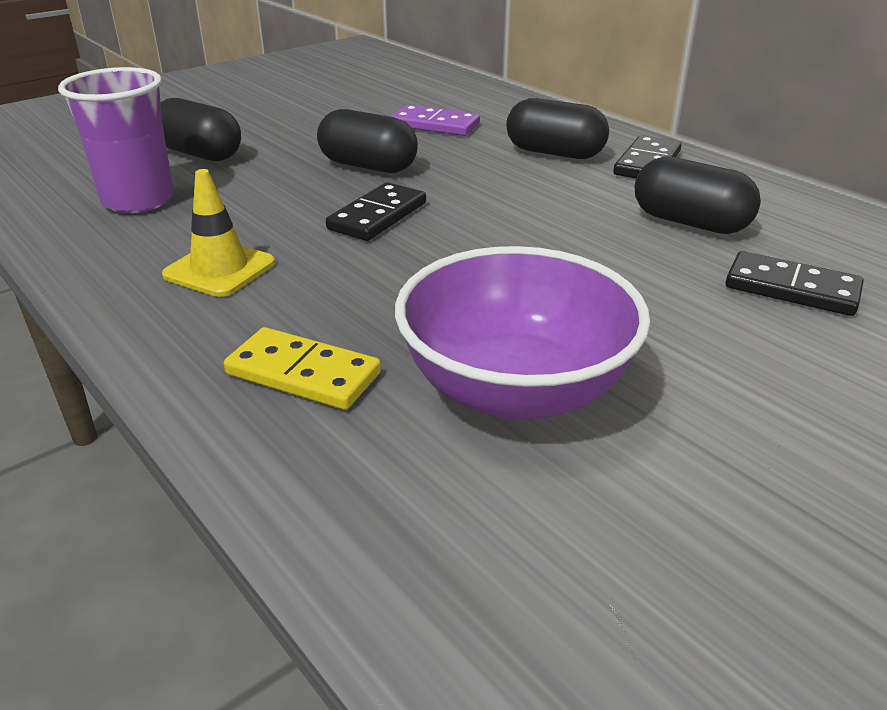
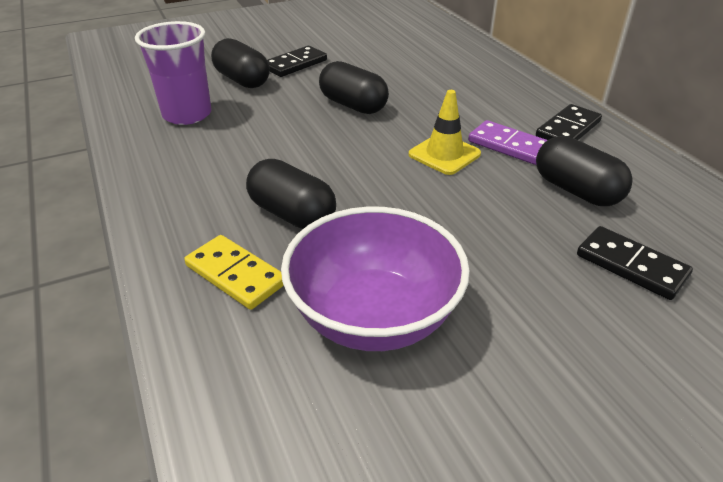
camera: 15 degrees right, 5 degrees up
(219, 269) = (216, 179): yellow traffic cone -> yellow traffic cone (444, 154)
(378, 216) = (341, 150): black domino -> black domino (295, 64)
(435, 125) = (418, 74): purple domino -> purple domino (509, 146)
(554, 153) = (498, 110): black capsule -> black capsule (292, 214)

